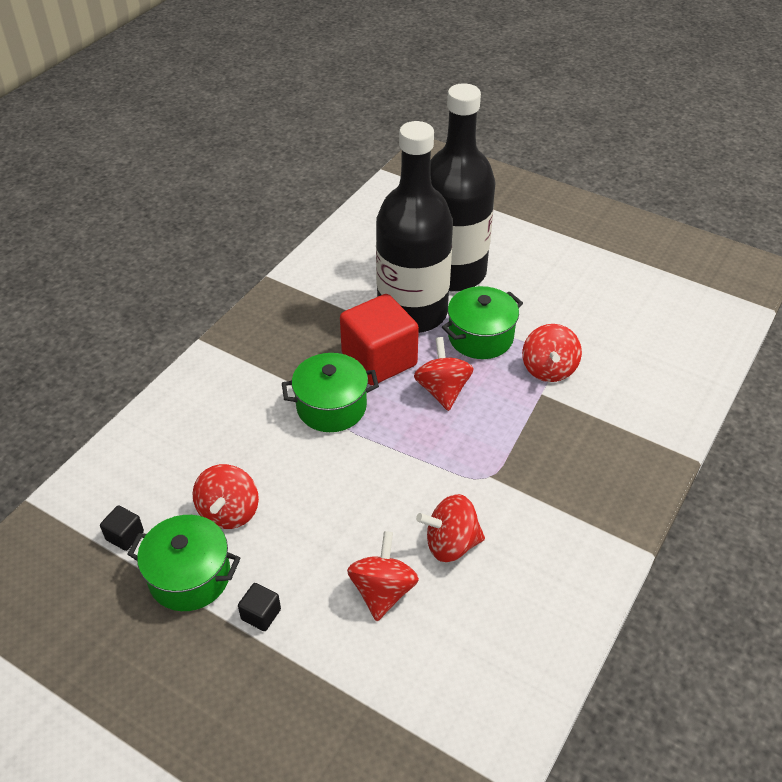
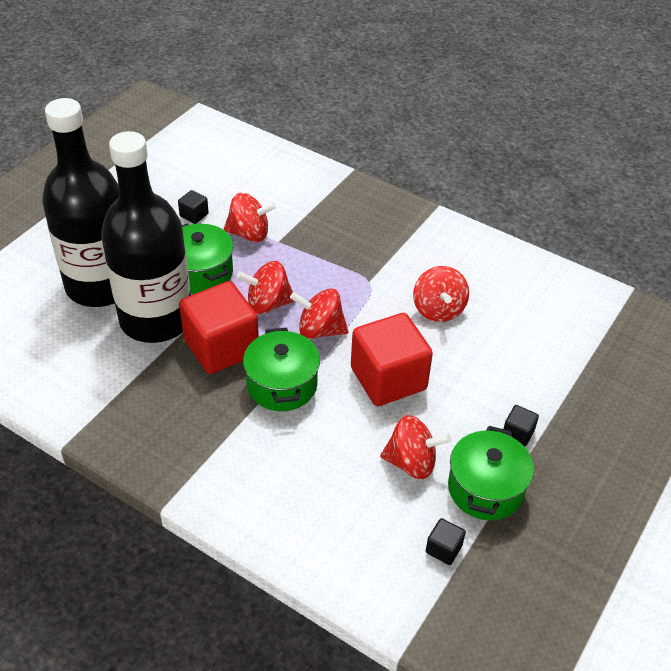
camera: 90 degrees left, 0 degrees up
(341, 493) = (388, 379): none -> red cube
(382, 591) = (486, 353): red spinning top -> red spinning top (320, 330)
(568, 324) = (194, 215): none -> black cube

